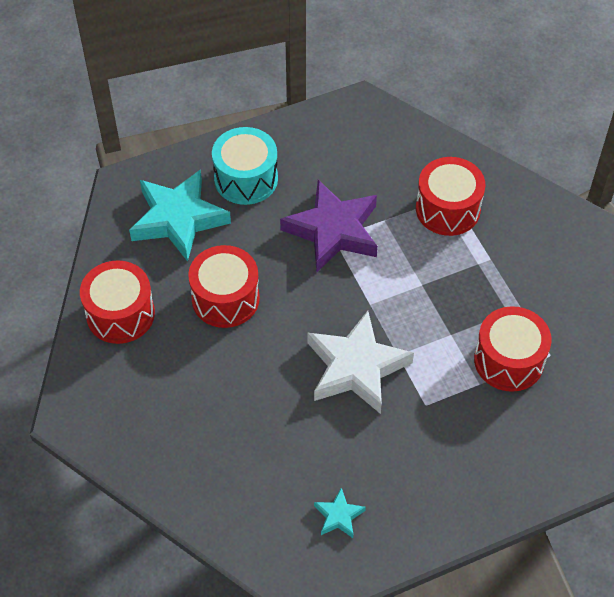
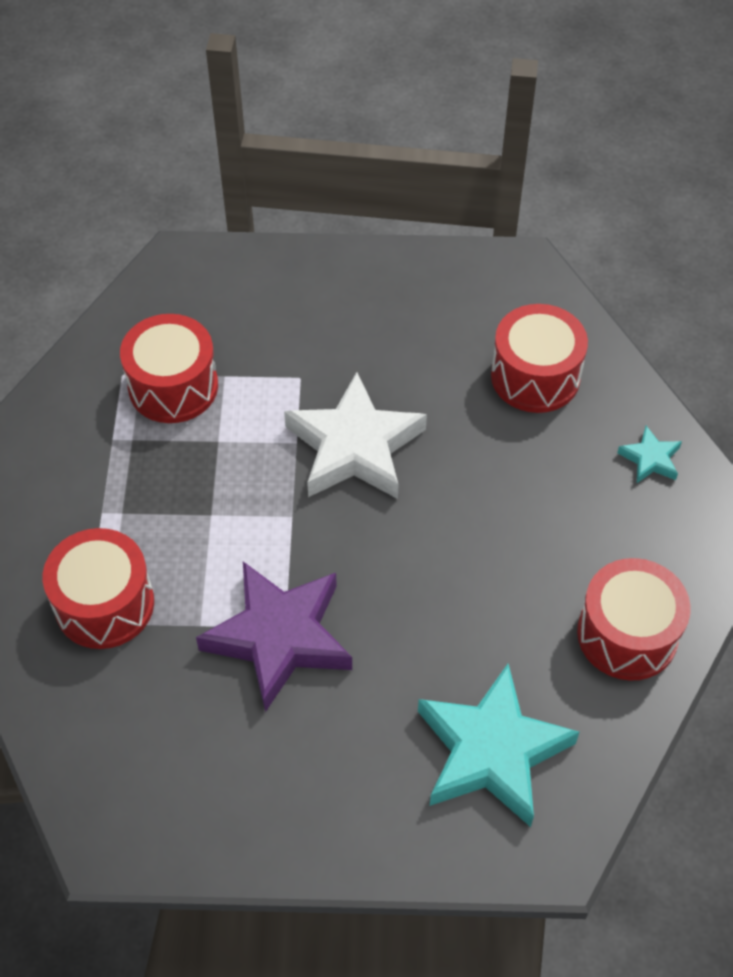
camera: 155 degrees left, 0 degrees up
(225, 298) = (475, 599): red drum -> red drum (535, 376)
(246, 179) = (360, 779): turquoise drum -> none
(338, 516) = (460, 309): turquoise star -> turquoise star (650, 459)

